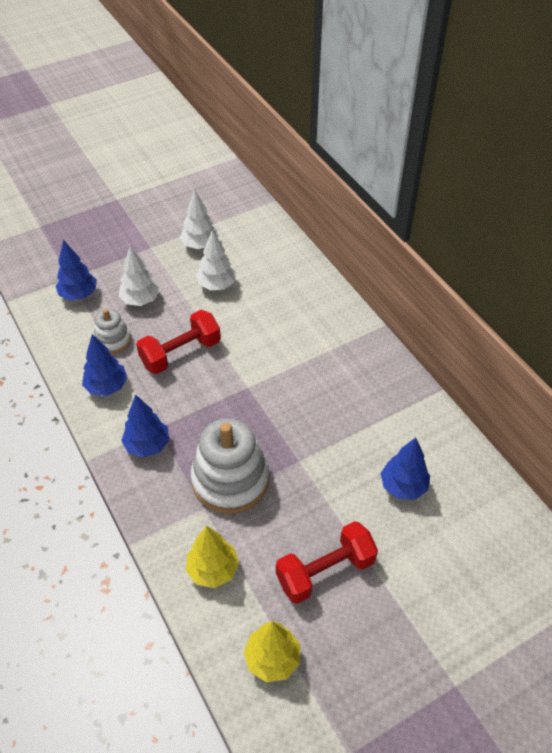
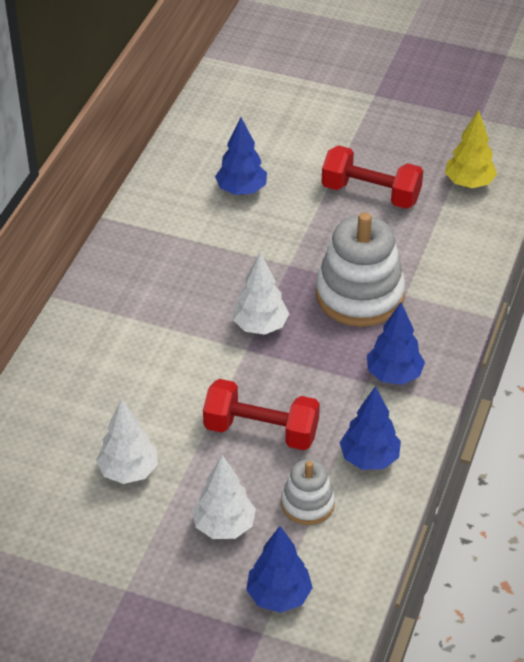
camera: 130 degrees left, 5 degrees down
(200, 245) = (73, 538): white tree -> white tree (260, 326)
(213, 569) = (448, 254): yellow tree -> none

